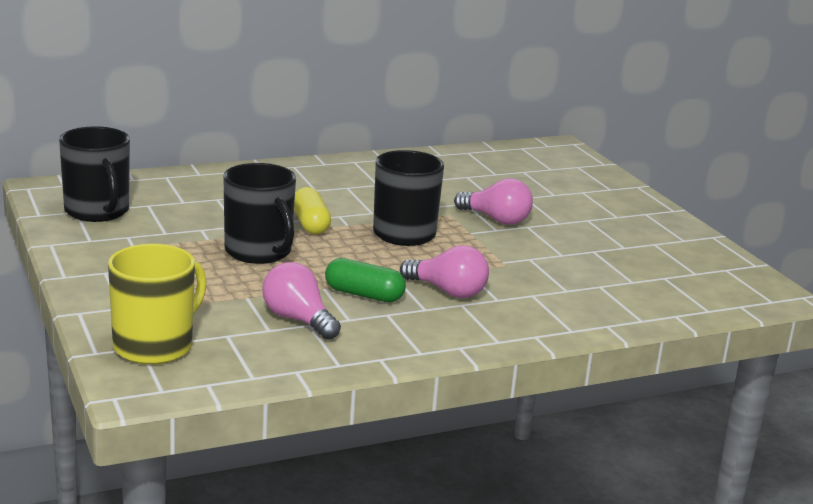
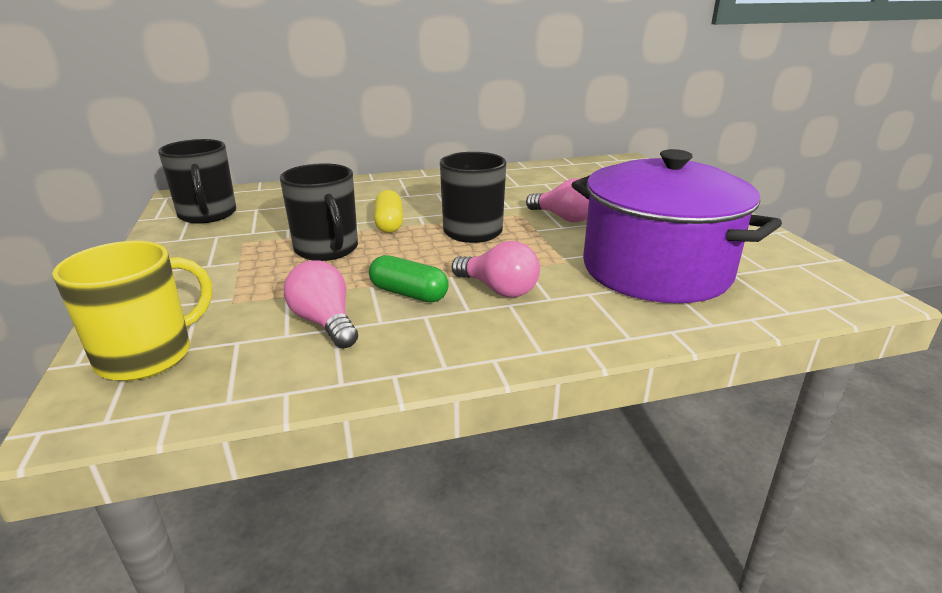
camera: 10 degrees right, 5 degrees up
(593, 274) = (656, 270): none -> purple pot

